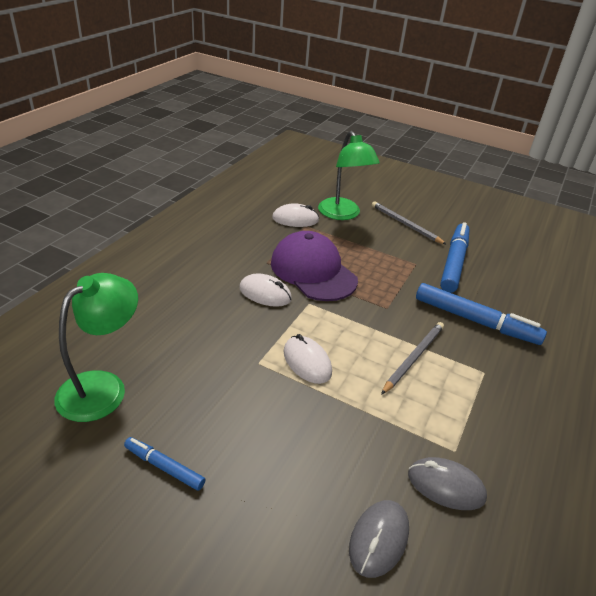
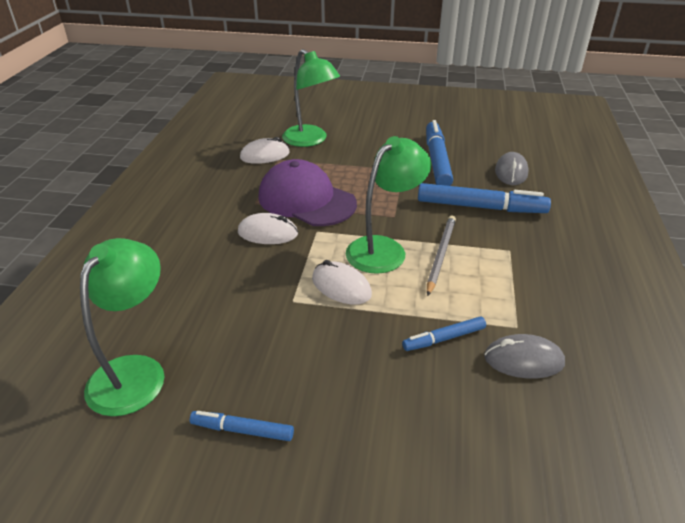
camera: 15 degrees left, 0 degrees up
(363, 337) = (384, 249): none -> green lamp
(378, 440) = (444, 339): none -> blue marker
(379, 539) = (486, 427): grey mouse -> grey mouse (511, 172)
(405, 224) = (375, 136): grey pencil -> none

